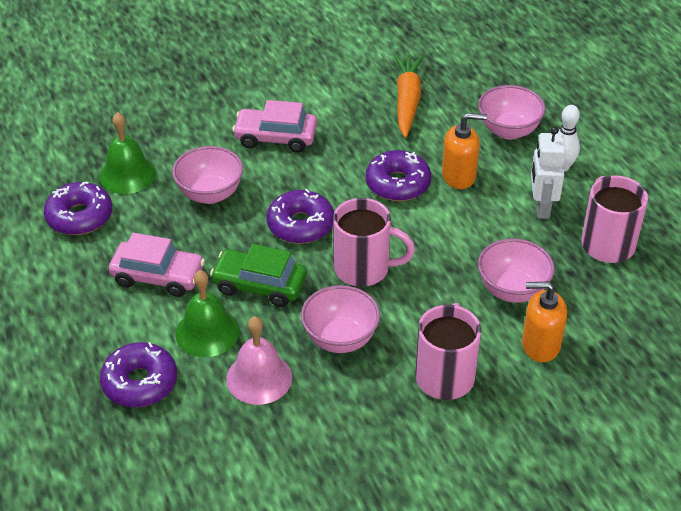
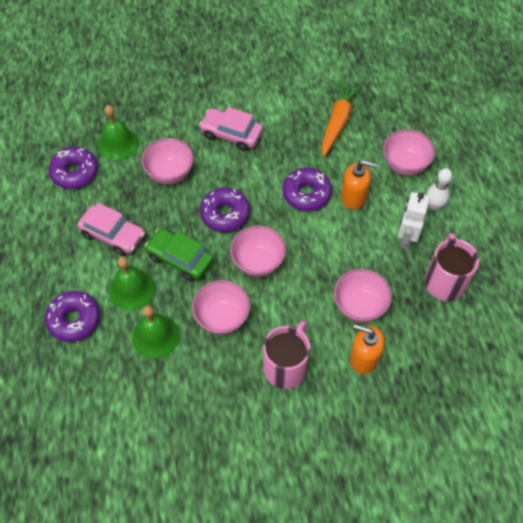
camera: 15 degrees right, 15 degrees up
(259, 378) = (155, 336): pink bell -> green bell
(364, 269) = (258, 262): pink mug -> pink bowl

